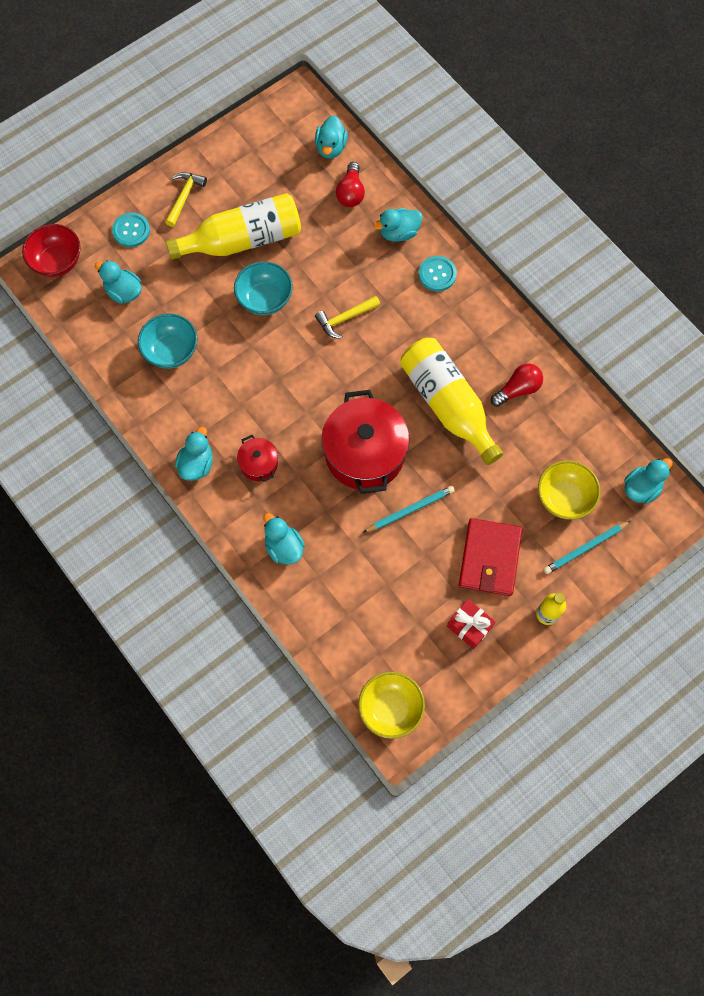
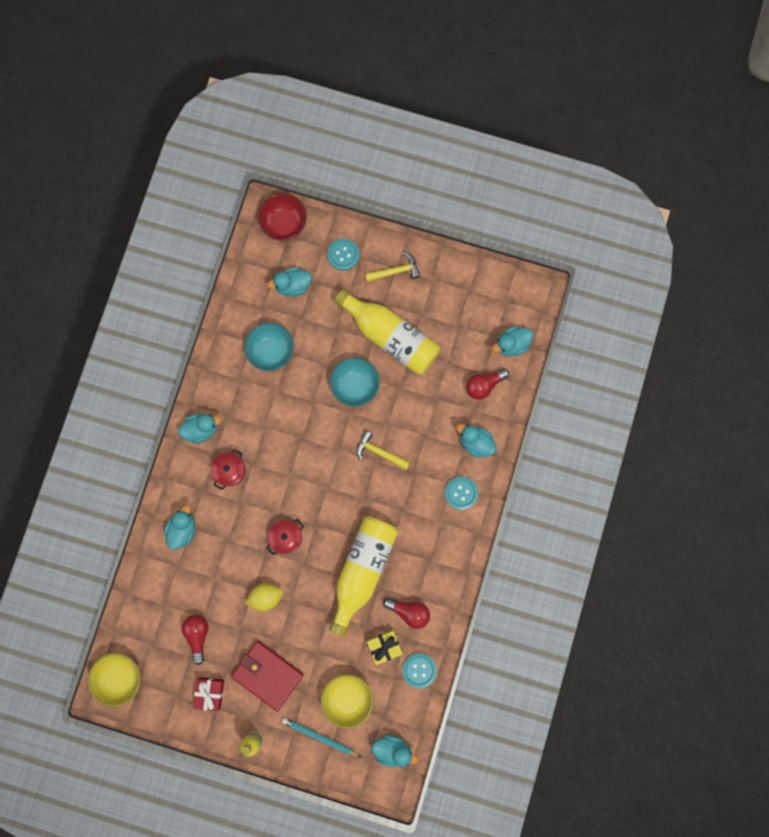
camera: 55 degrees right, 10 degrees up
(124, 292) = (293, 285): turquoise duck -> turquoise duck turned 105 degrees counterclockwise
(365, 453) = (286, 537): red pot -> red pot, size x0.47
(402, 601) = (198, 635): none -> red light bulb
(410, 510) = (266, 596): turquoise pencil -> yellow lemon
(489, 558) = (267, 675): red wallet -> red wallet turned 60 degrees clockwise
(536, 432) = (384, 646): none -> yellow gift
(580, 416) = (419, 670): none -> turquoise button

